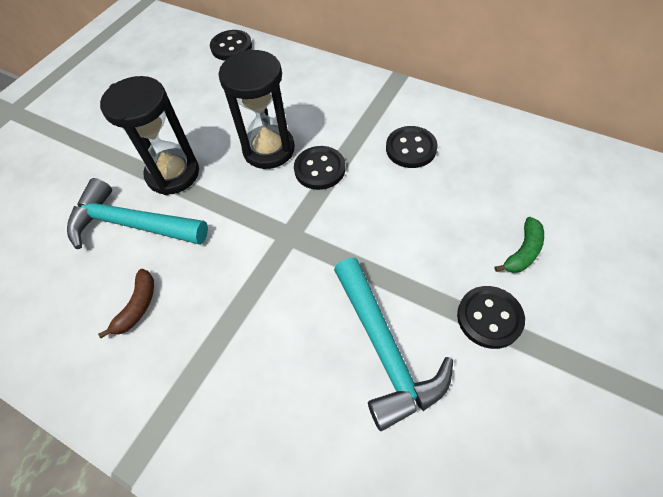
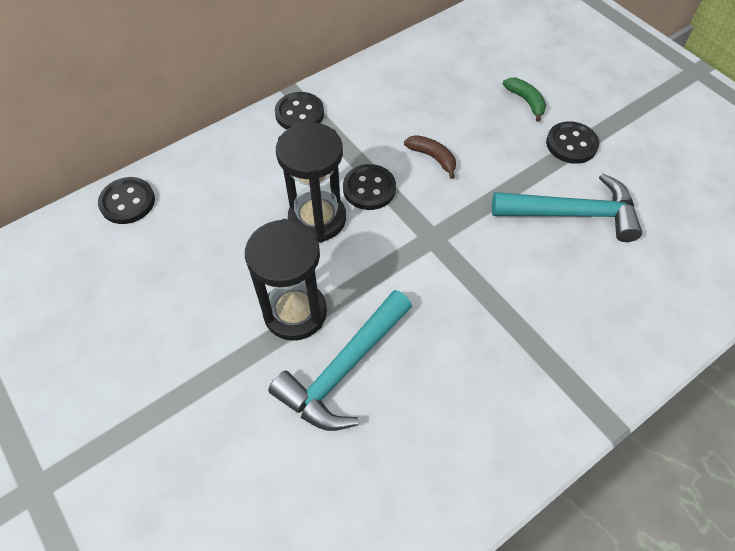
camera: 70 degrees left, 0 degrees up
(137, 307) = (453, 385): brown banana -> brown banana (432, 157)
(411, 148) = (386, 118): black button -> black button (299, 113)

